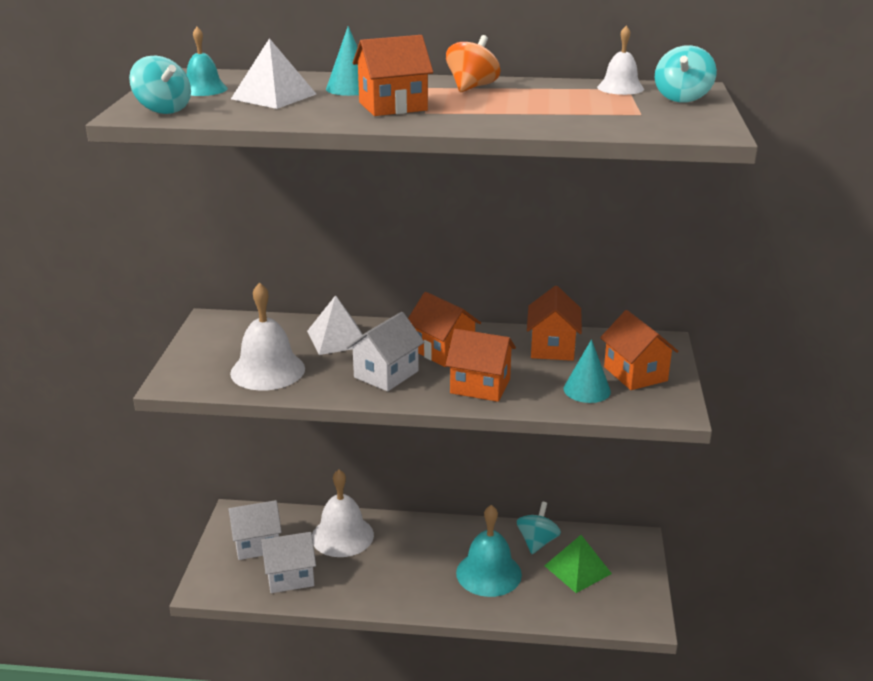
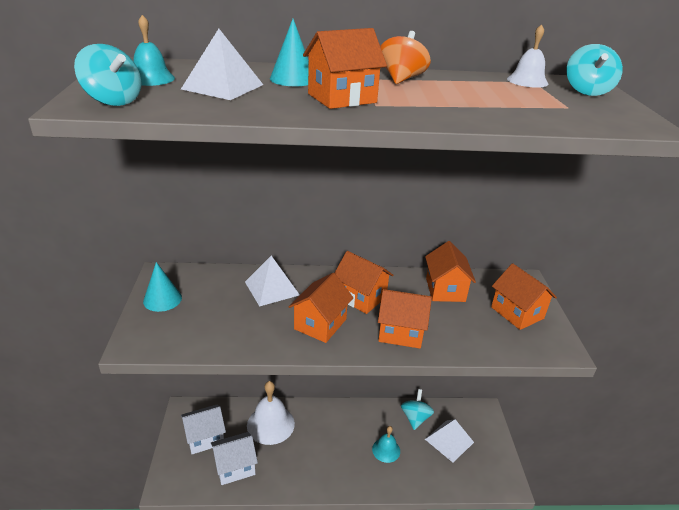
camera: 10 degrees left, 5 degrees up
(267, 370) = (218, 325): white bell -> none
(386, 374) = (320, 324): white house -> orange house
(488, 573) = (386, 450): turquoise bell -> turquoise bell, size x0.58
(577, 569) = (449, 440): green pyramid -> white pyramid
(587, 390) = (486, 331): turquoise cone -> turquoise cone (162, 299)

